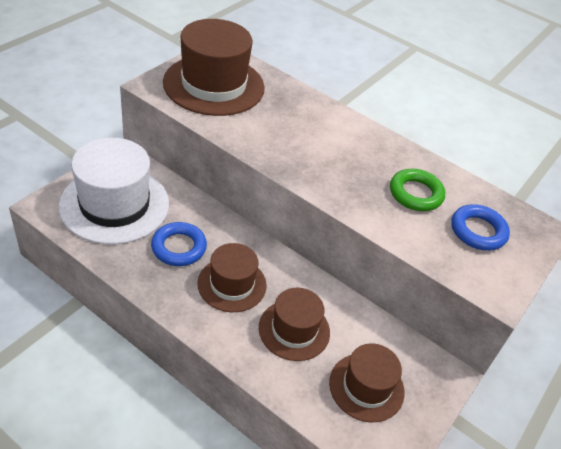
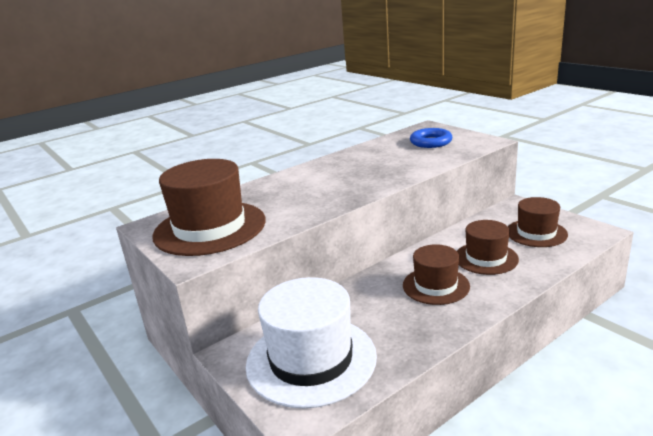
camera: 65 degrees left, 20 degrees down
(179, 247) = (385, 315): blue ring -> none
(415, 194) = (390, 156): green ring -> none

